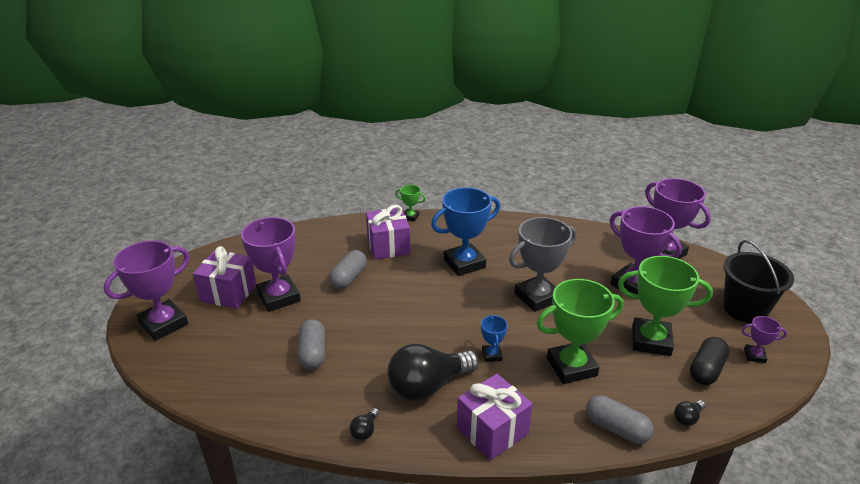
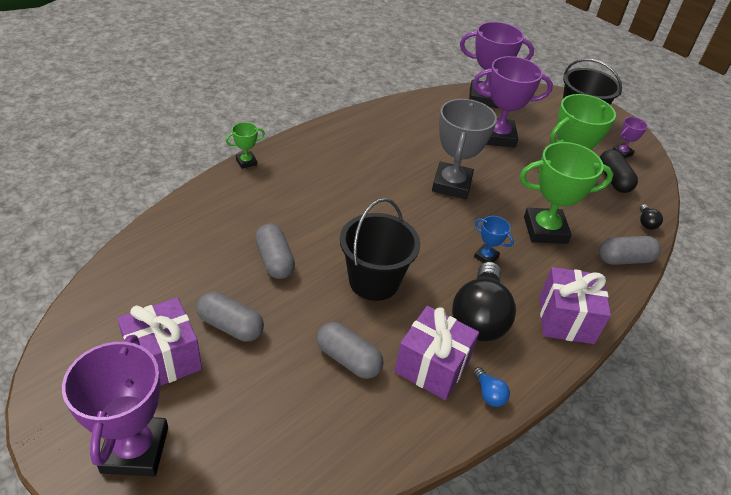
camera: 50 degrees left, 10 degrees up
(279, 297) = (230, 326): purple trophy -> grey capsule
(365, 431) = (488, 394): black light bulb -> blue light bulb
(388, 246) = (267, 205): purple gift -> purple gift (432, 366)
(390, 323) = (374, 281): none -> black bucket
(464, 263) = (358, 185): blue trophy -> none
(571, 367) = (545, 230): green trophy -> green trophy turned 60 degrees clockwise

